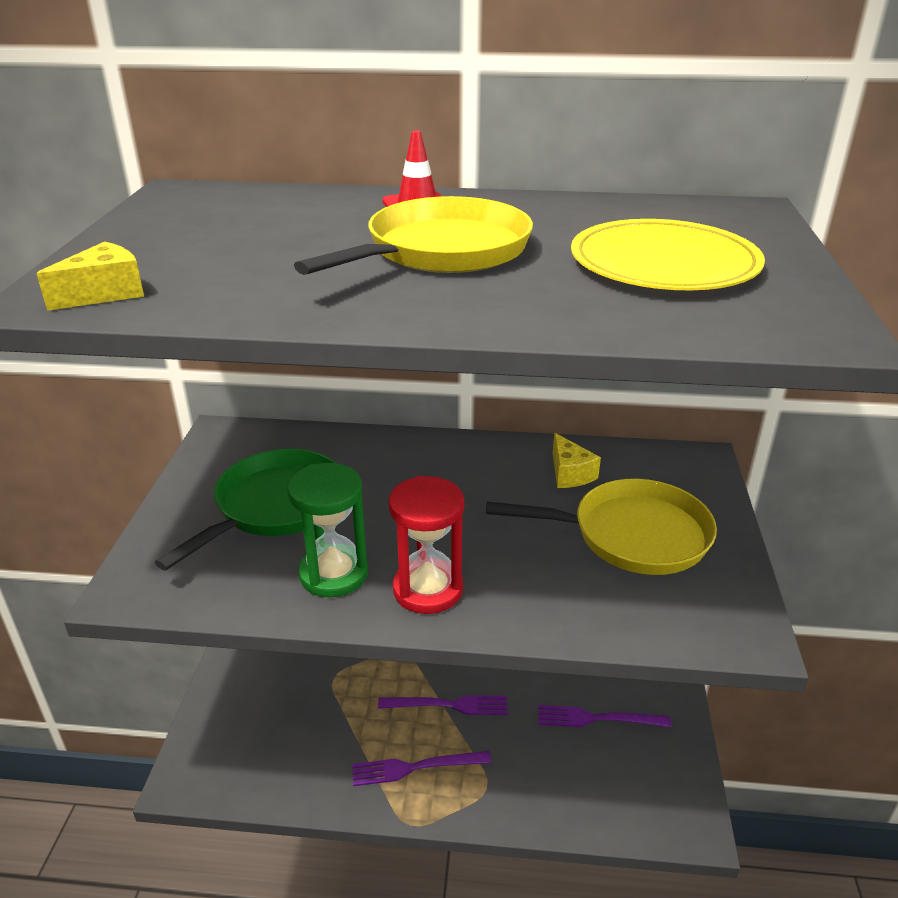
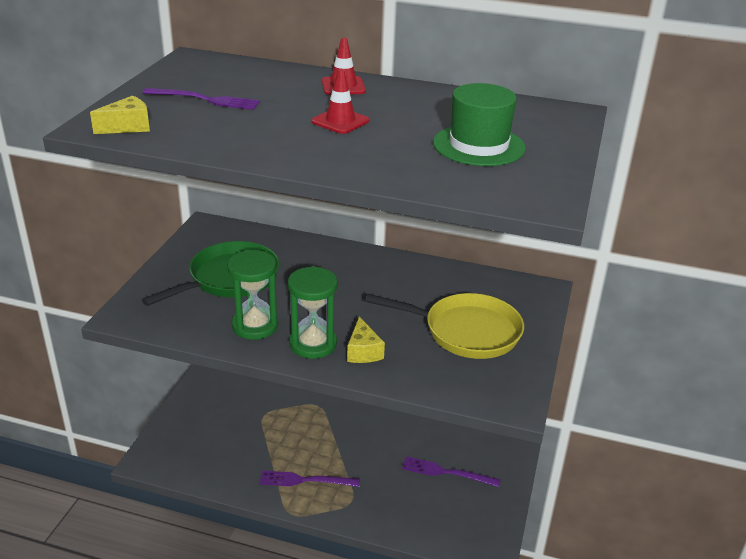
camera: 10 degrees right, 0 degrees up
(428, 589) = (313, 344): red hourglass -> green hourglass
(441, 251) = (340, 121): yellow pan -> red traffic cone
(448, 705) = (341, 445): purple fork -> purple fork (205, 100)
(570, 473) = (441, 286): yellow cheese -> yellow cheese (363, 351)
(664, 263) = (479, 145): yellow plate -> green hat

